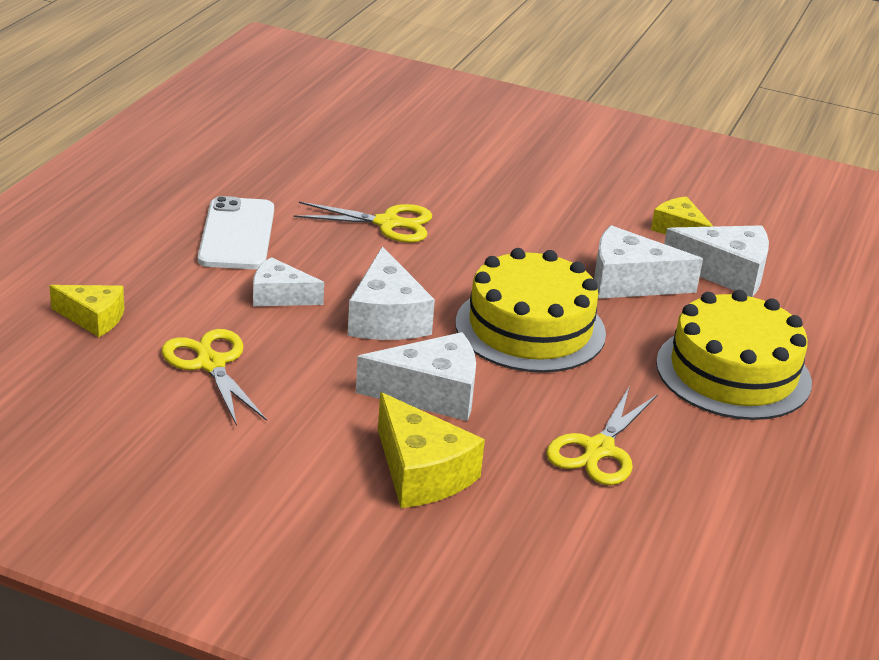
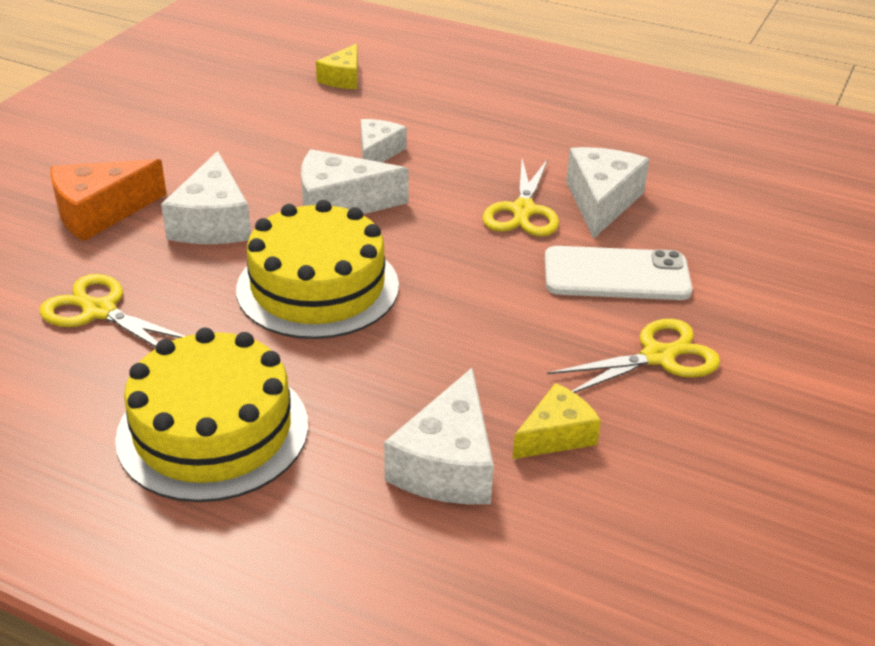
camera: 95 degrees right, 5 degrees up
(211, 364) = (274, 124): yellow scissors -> yellow scissors (657, 357)
(237, 234) = (483, 132): white phone -> white phone (616, 275)
(421, 472) = (100, 212): yellow cheese -> orange cheese
(629, 282) = (416, 371): white cheese -> white cheese (601, 202)

